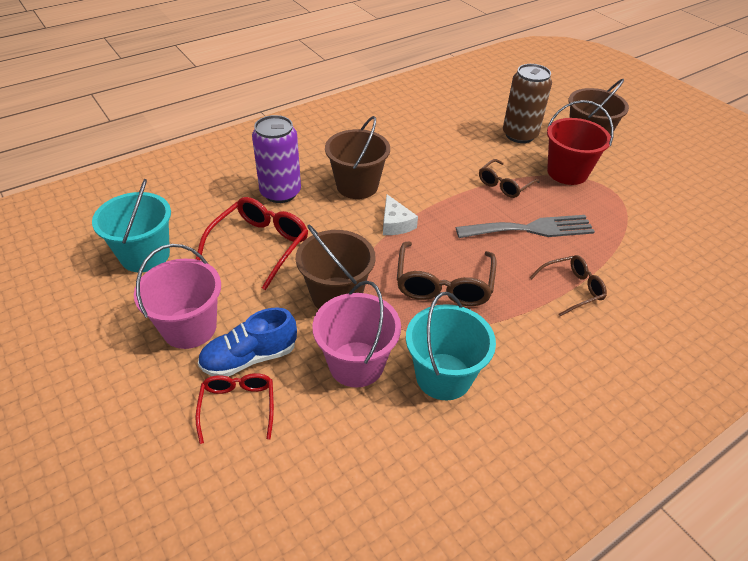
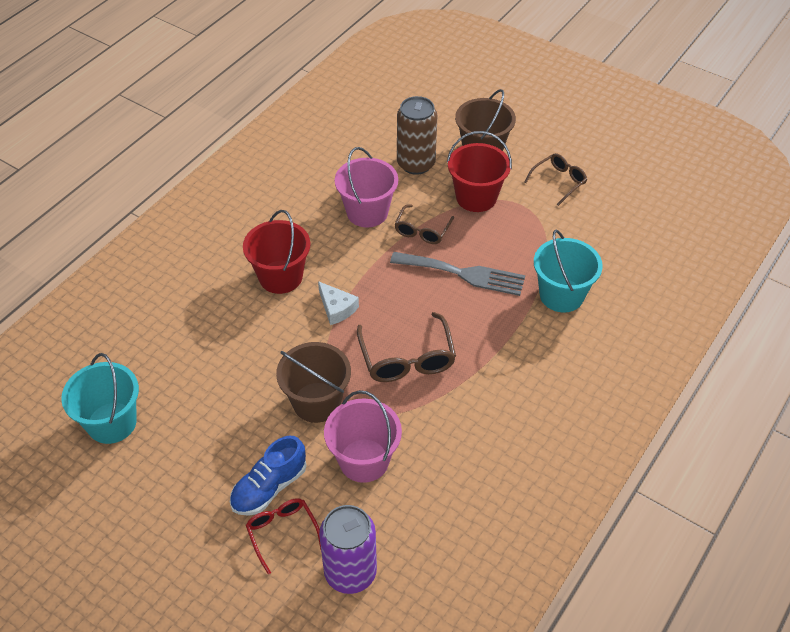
camera: 20 degrees left, 5 degrees up
(189, 327) = (199, 479): pink bucket -> pink bucket (367, 212)
(260, 245) = (219, 375): red glasses -> none
(280, 192) = (207, 309): purple can -> purple can (350, 572)
(357, 186) = (280, 277): brown bucket -> red bucket
(443, 376) = (440, 445): turquoise bucket -> turquoise bucket (561, 295)
(531, 229) = (463, 274): grey fork -> grey fork turned 45 degrees clockwise
(572, 289) = (518, 326): brown glasses -> brown glasses (559, 181)

